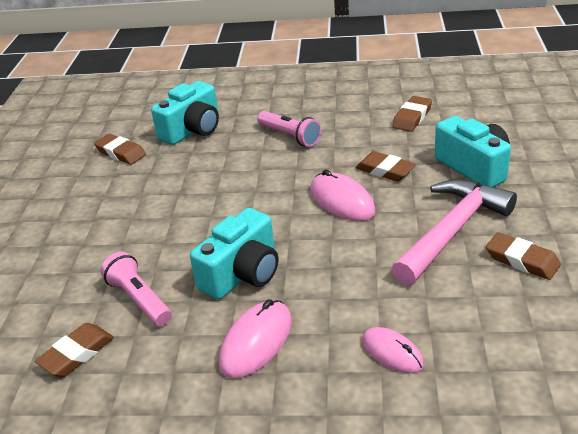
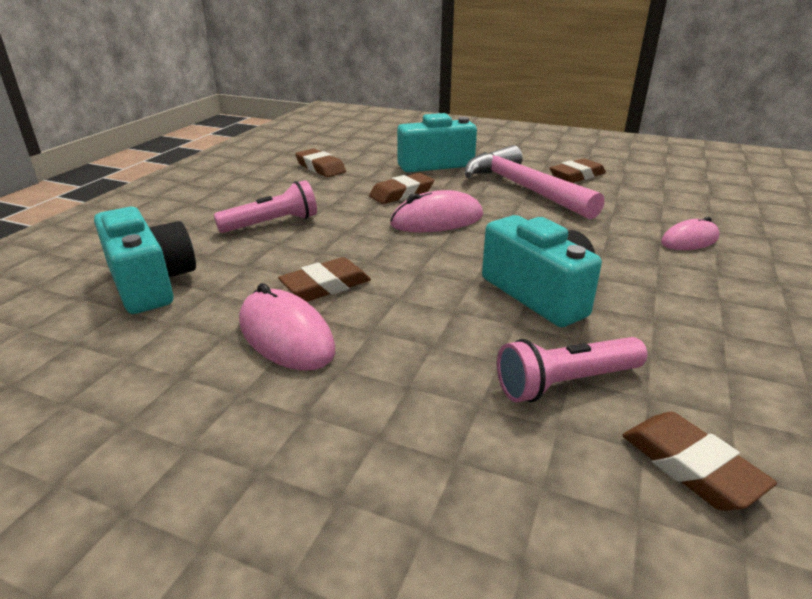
camera: 75 degrees left, 5 degrees down
(121, 153) = (116, 360): brown eraser -> brown eraser (326, 286)
(256, 342) = (670, 303): pink mouse -> pink mouse (286, 335)

